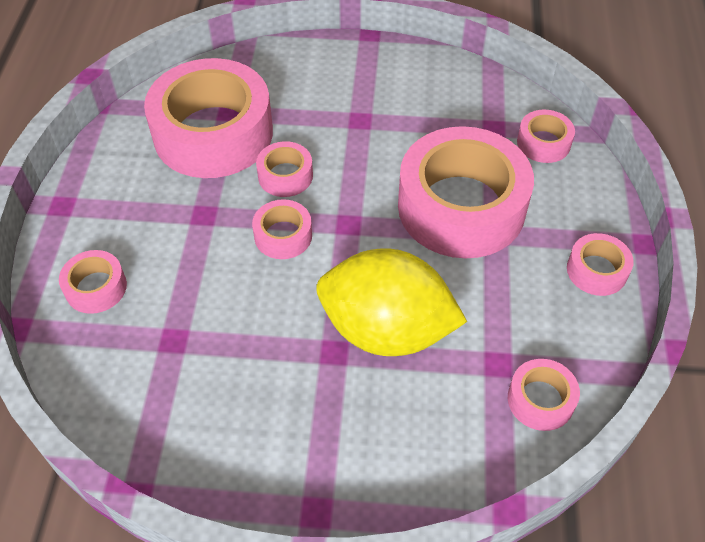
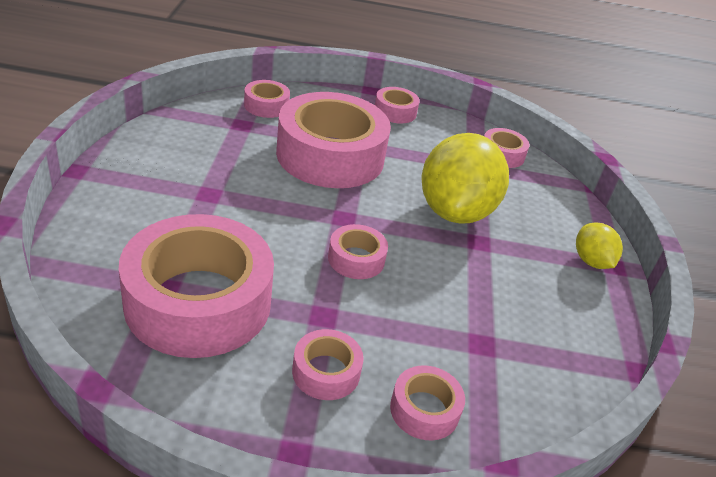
camera: 95 degrees left, 15 degrees down
(285, 176) = (277, 250): pink tape -> pink tape (326, 372)
(319, 481) = (591, 261): none -> yellow lemon

